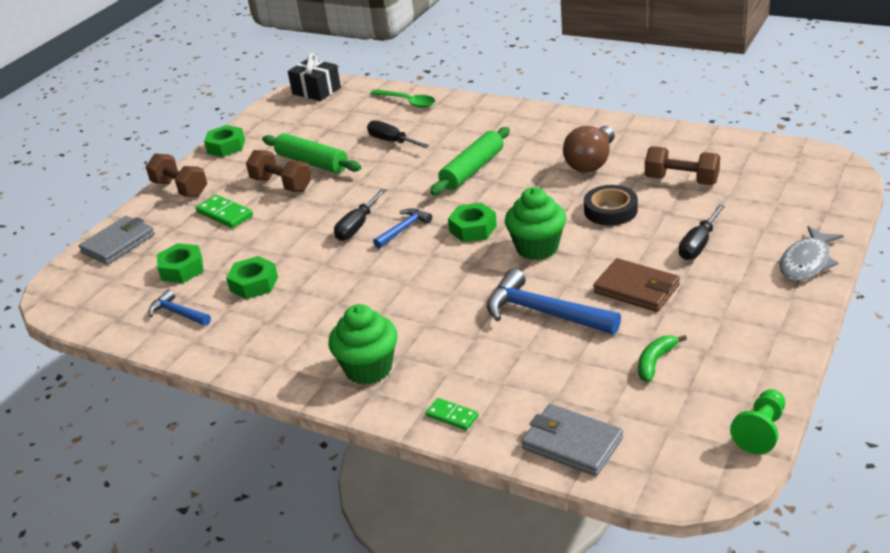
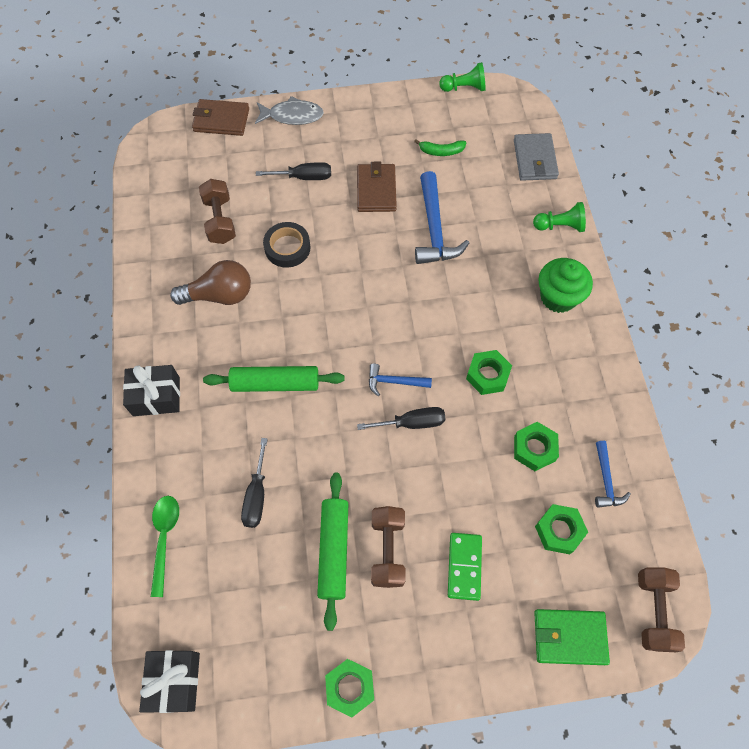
camera: 130 degrees left, 30 degrees up
(118, 243) = (569, 637): grey wallet -> green wallet
(180, 188) = (453, 663): brown dumbbell -> brown dumbbell (653, 611)
(452, 416) = (560, 226): green domino -> green pawn
(473, 228) = (364, 329): green nut -> green nut (487, 375)
(522, 117) = (156, 396): none -> black gift
(537, 248) = (364, 271): green cupcake -> none
(834, 211) = (221, 120): none -> brown wallet

